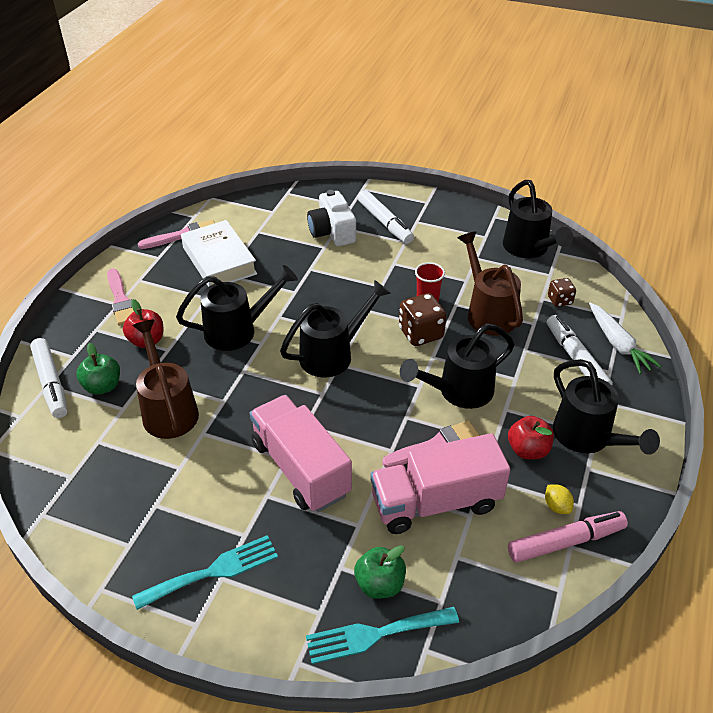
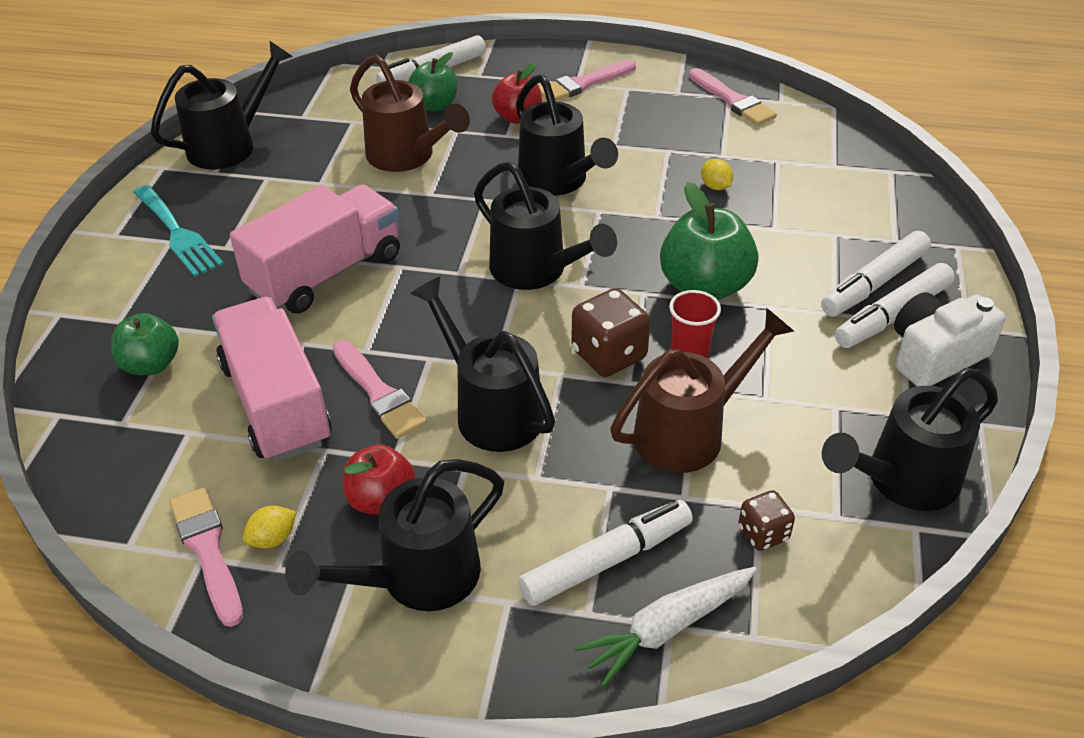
camera: 80 degrees right, 0 degrees up
(90, 532) = (230, 145): none -> black watering can
(168, 410) = (407, 156): brown watering can -> brown watering can turned 75 degrees clockwise
(219, 261) = (693, 140): white book -> none
(274, 261) = (715, 186): none -> yellow lemon
(332, 232) = (816, 230): white camera -> white camera (935, 356)
(369, 284) = (705, 286): none -> green apple
(375, 634) = (83, 369): turquoise fork -> none
(412, 223) = (892, 315): none -> white marker
(565, 542) = (208, 551): pink marker -> pink brush

